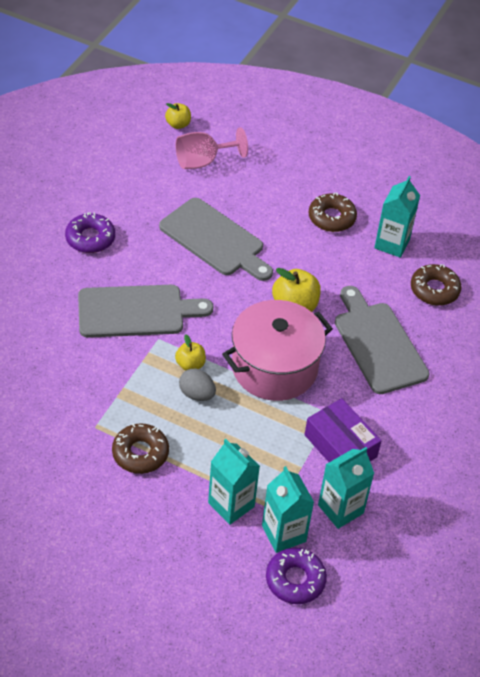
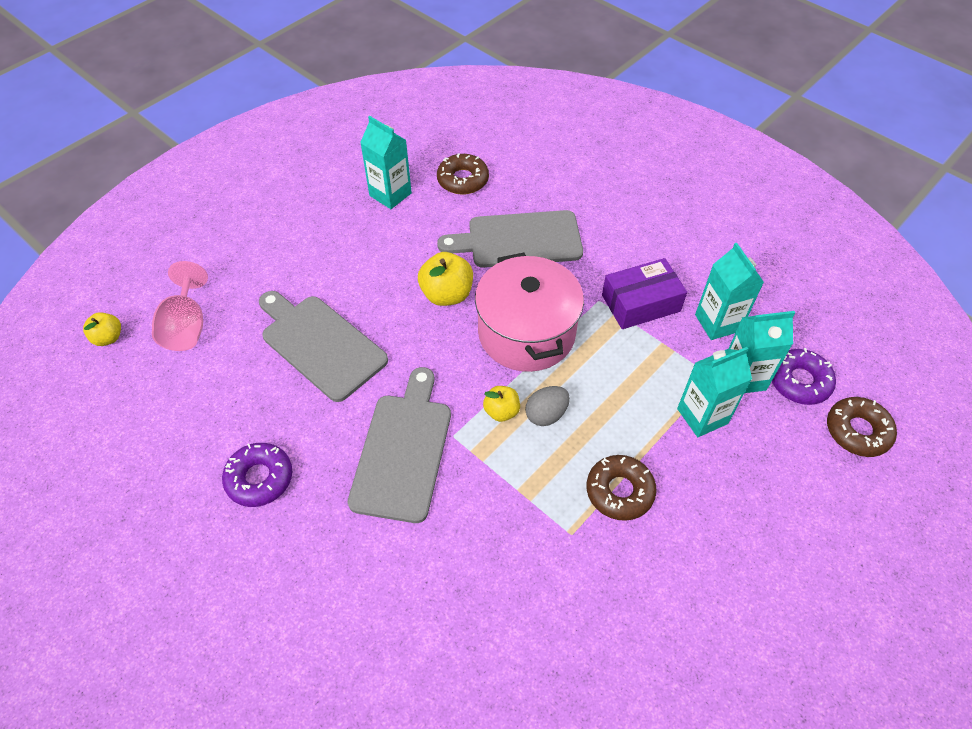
camera: 70 degrees left, 5 degrees up
(215, 240) = (320, 344): grey cutting board -> grey cutting board turned 105 degrees counterclockwise
(331, 218) = (333, 232): brown donut -> brown donut (857, 431)

